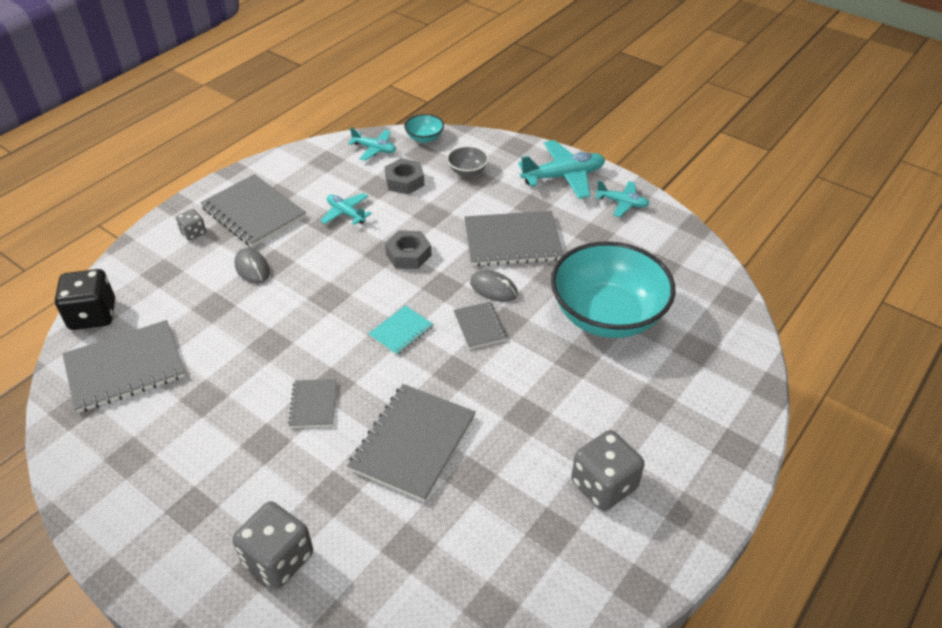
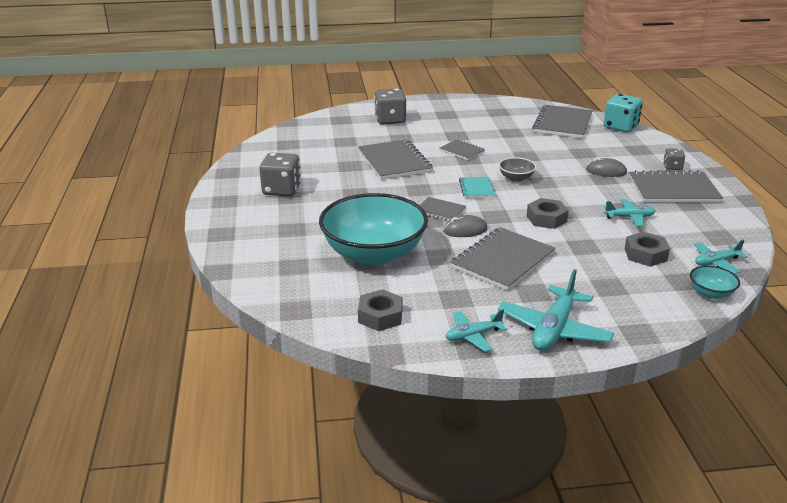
camera: 135 degrees right, 15 degrees down
(93, 315) = (620, 127): black dice -> turquoise dice
(467, 171) = (626, 288): grey bowl -> grey bowl (516, 178)
(670, 254) = (380, 316): none -> grey nut

